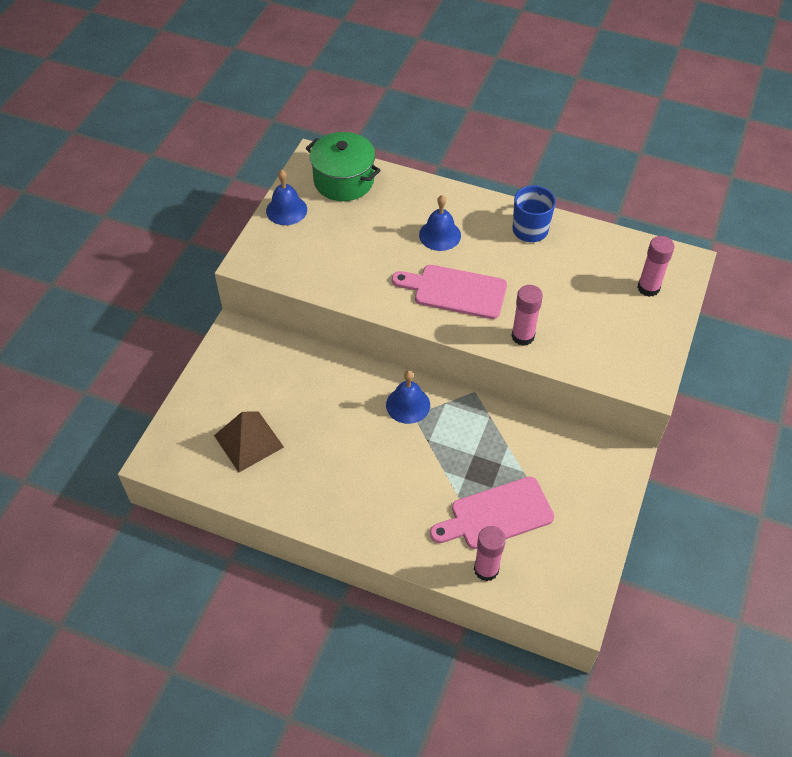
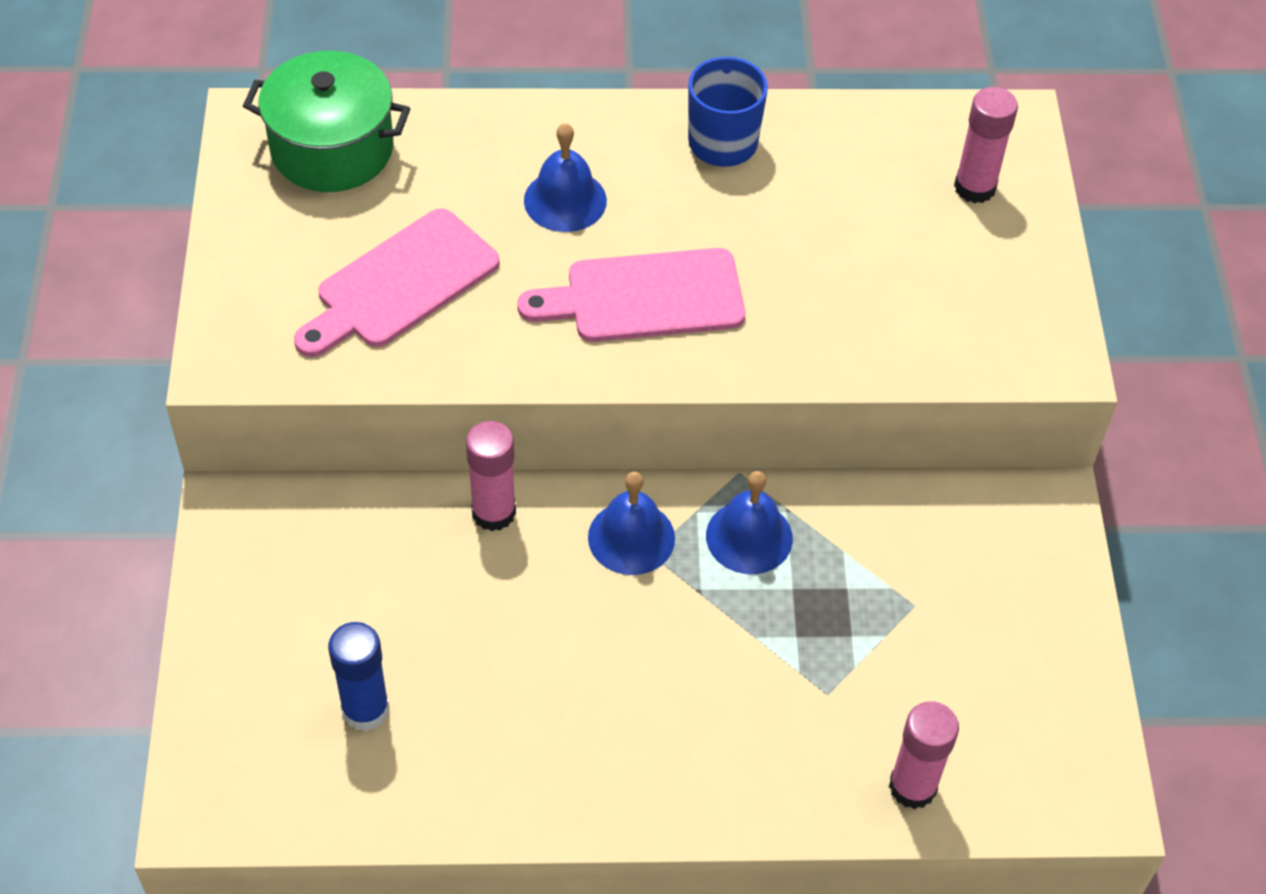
camera: 25 degrees left, 0 degrees up
(248, 441) = (365, 710): brown pyramid -> blue glue stick
(286, 210) = (248, 238): blue bell -> blue bell (749, 537)
(497, 514) = (884, 682): pink cutting board -> pink cutting board (401, 284)
(523, 336) = (804, 342): pink glue stick -> pink glue stick (493, 512)

